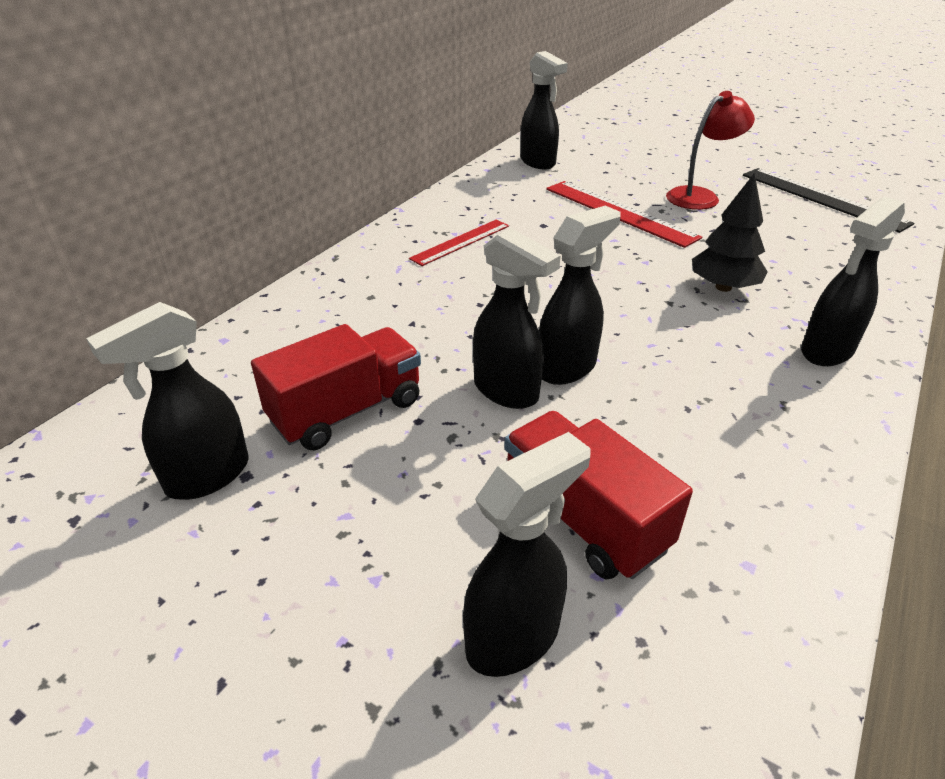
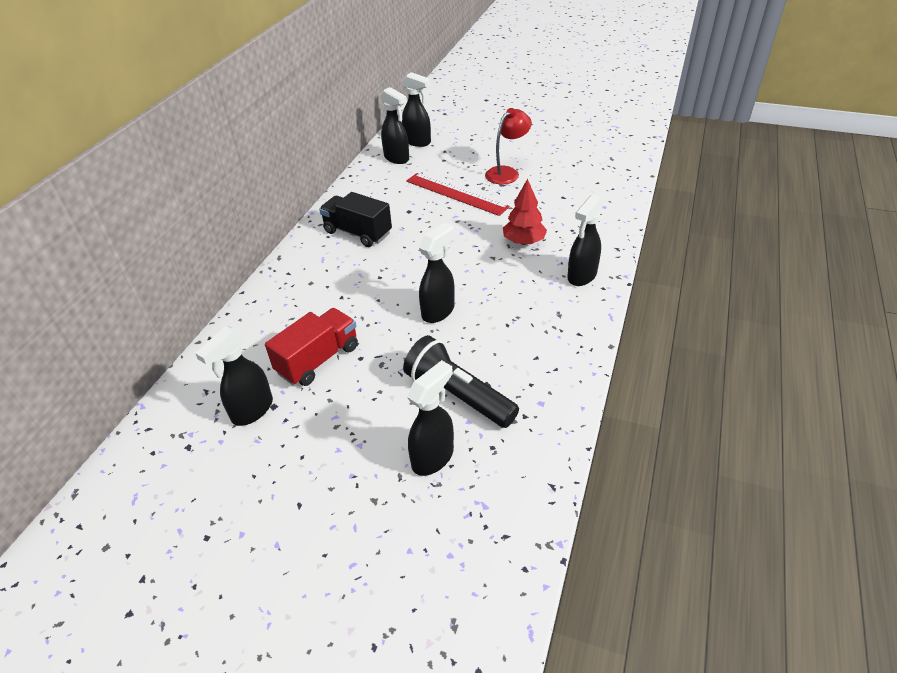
camera: 10 degrees left, 5 degrees up
(460, 242) = (358, 233): red ruler -> black truck
(507, 391) = (406, 332): black spray bottle -> black spray bottle (417, 142)
(583, 518) = (458, 395): red truck -> black flashlight
(723, 287) = (524, 241): black tree -> red tree
(822, 198) = (583, 163): black ruler -> none

